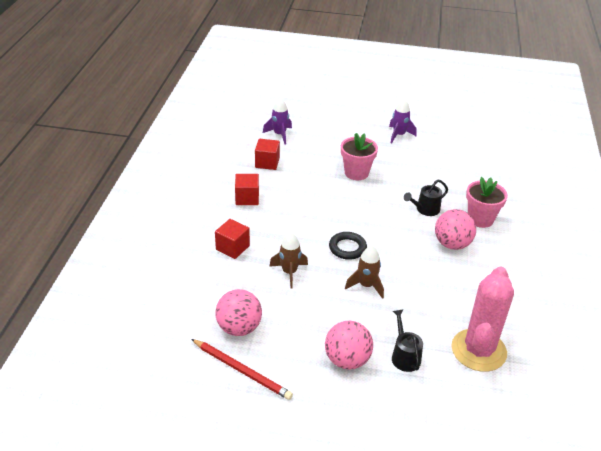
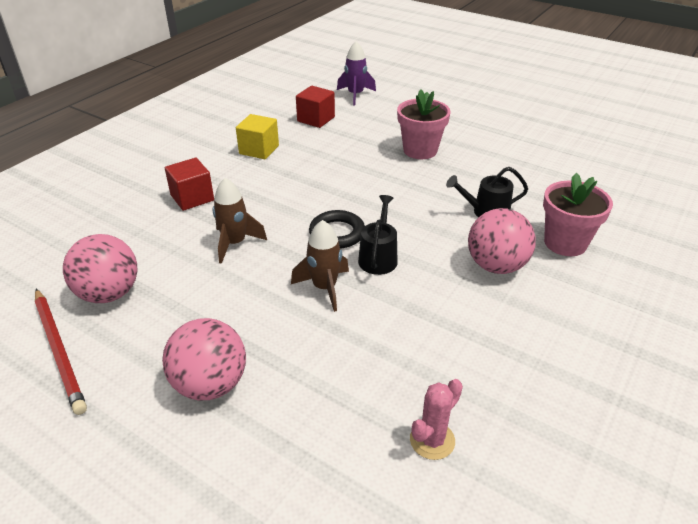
camera: 25 degrees right, 0 degrees up
(247, 198) = (259, 150): red cube -> yellow cube
(399, 135) = (510, 121): purple rocket -> none
(404, 356) = (301, 408): black watering can -> black watering can (378, 257)
(478, 350) = (432, 440): pink cactus -> pink cactus, size x0.45

